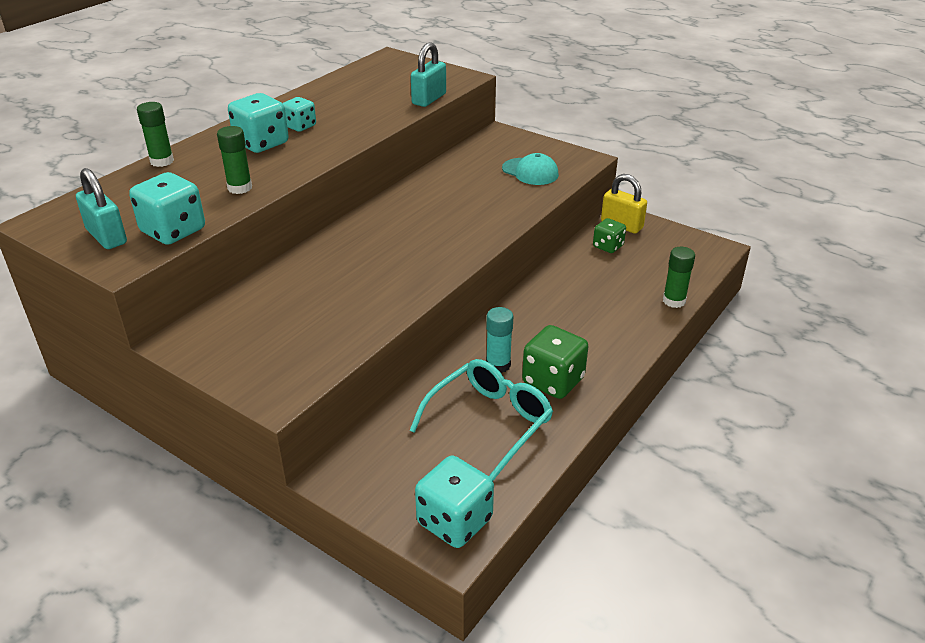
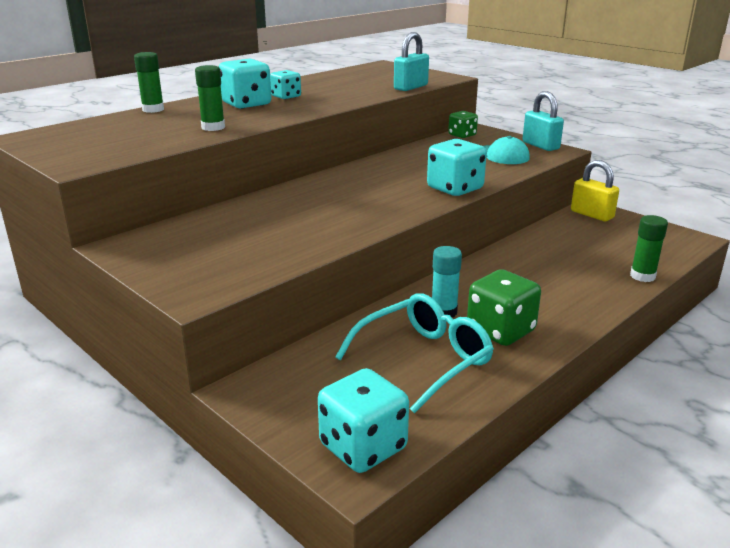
camera: 10 degrees right, 10 degrees down
(106, 237) = (76, 149): turquoise padlock -> turquoise padlock (540, 145)
(173, 231) = (138, 149): turquoise dice -> turquoise dice (455, 188)
(608, 246) = (575, 229): green dice -> green dice (462, 135)

